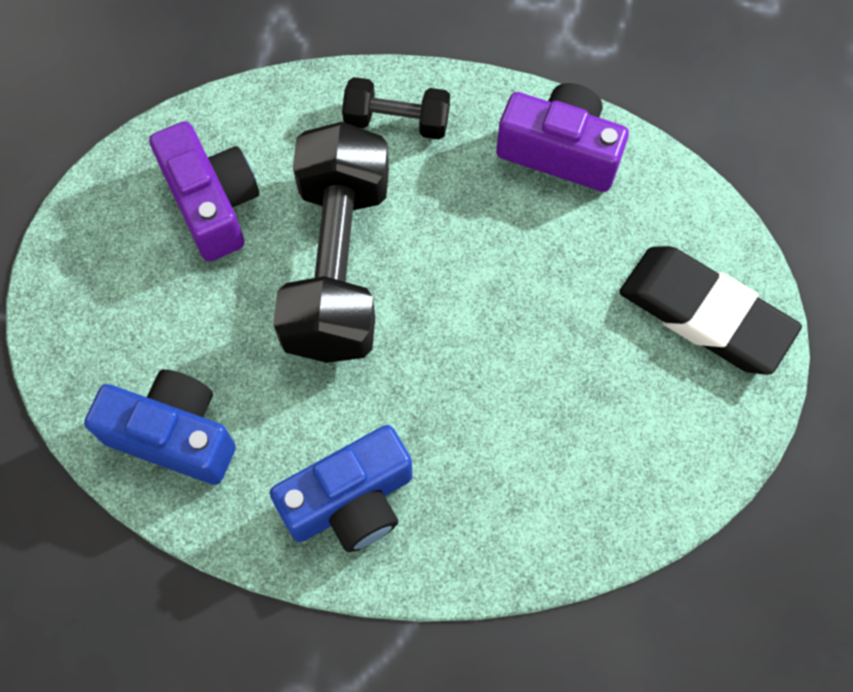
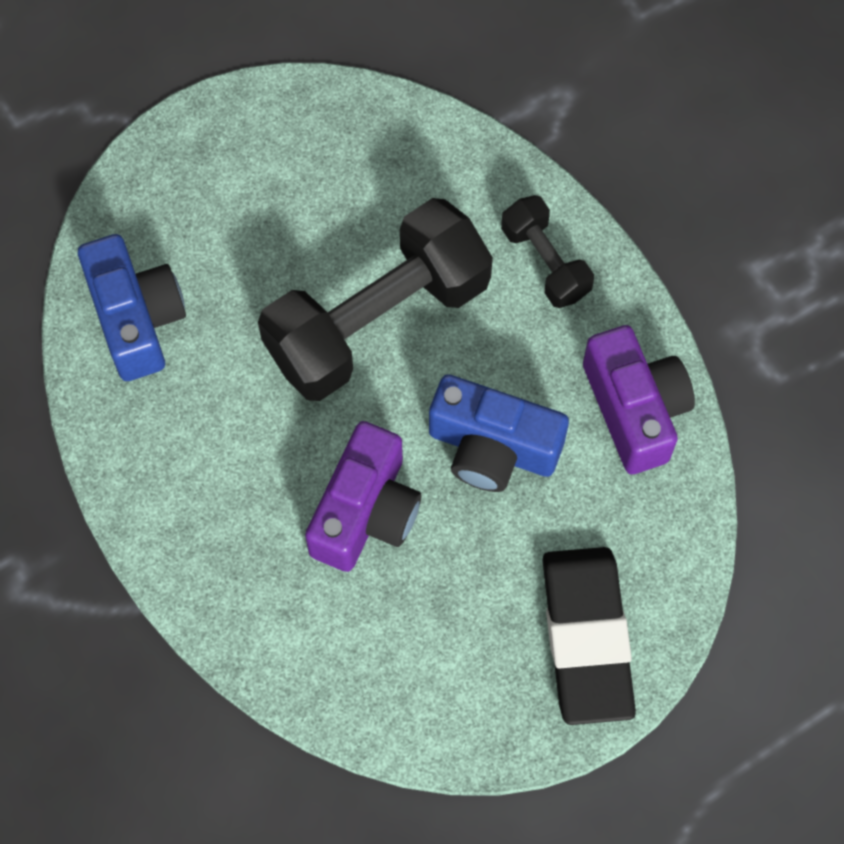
camera: 50 degrees right, 0 degrees up
(212, 203) = (347, 187): purple camera -> purple camera (366, 512)
(350, 501) = (191, 487): blue camera -> blue camera (492, 448)

